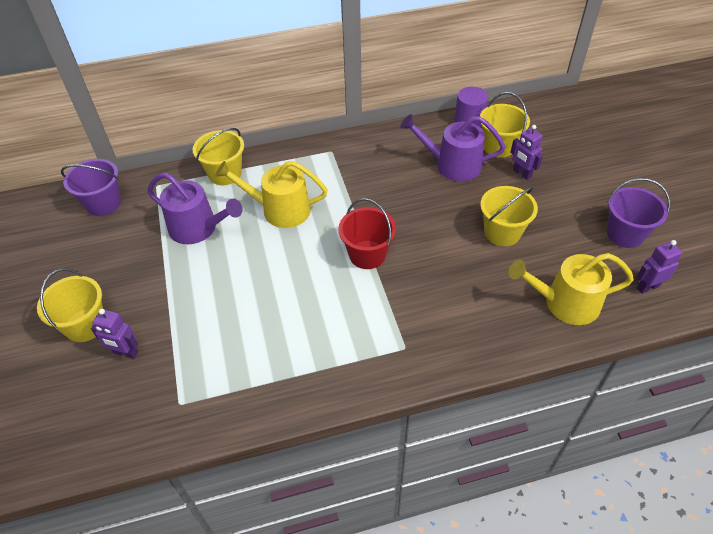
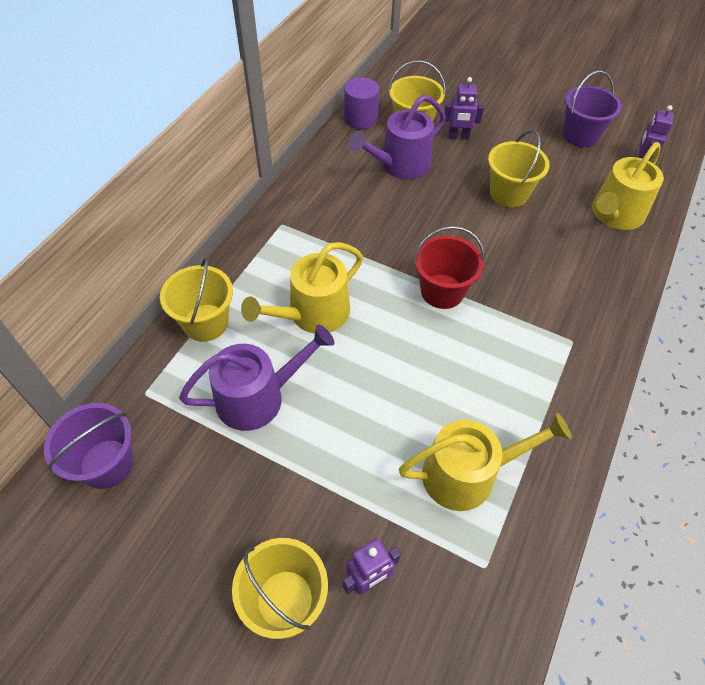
camera: 50 degrees left, 5 degrees up
(237, 355) = (467, 474): none -> yellow watering can

